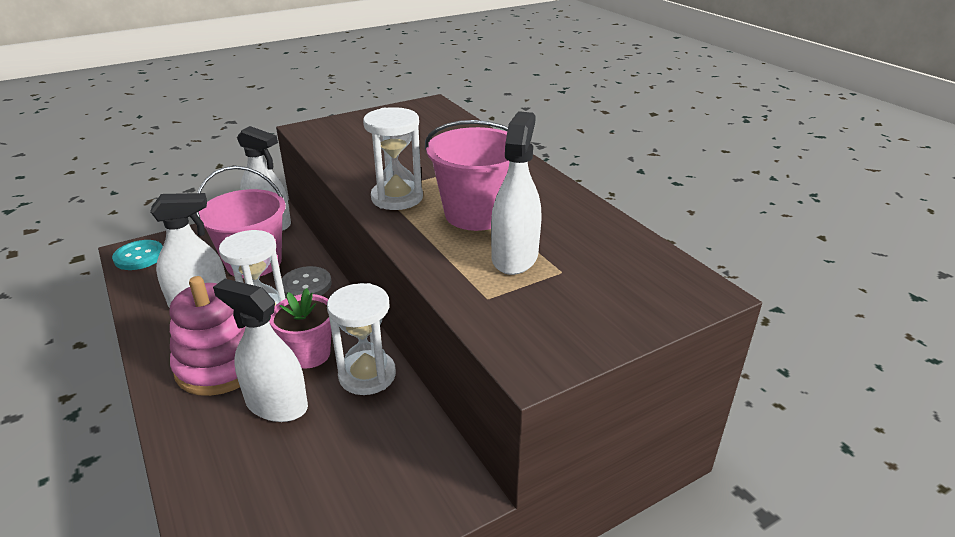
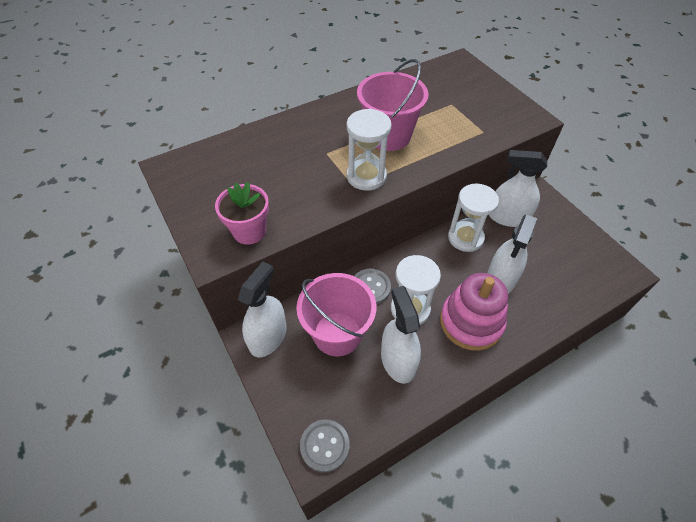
camera: 90 degrees left, 20 degrees up
(139, 257) = (325, 446): turquoise button -> grey button
(309, 354) = (451, 271): pink flower pot -> pink flower pot (249, 231)
(514, 257) = (440, 120): white spray bottle -> white spray bottle (508, 217)

